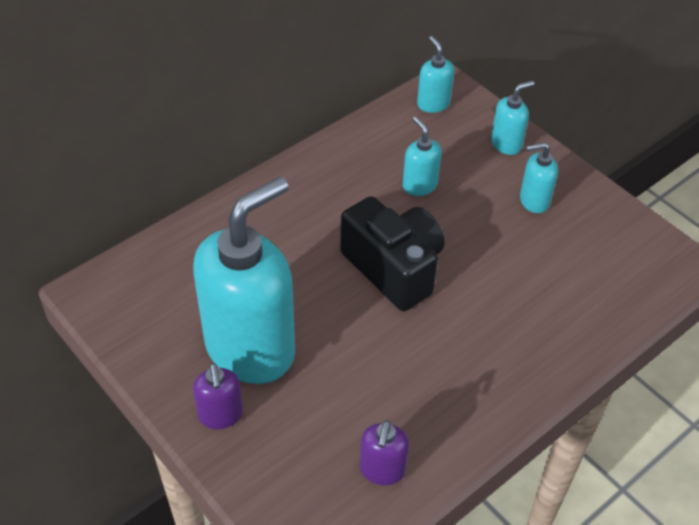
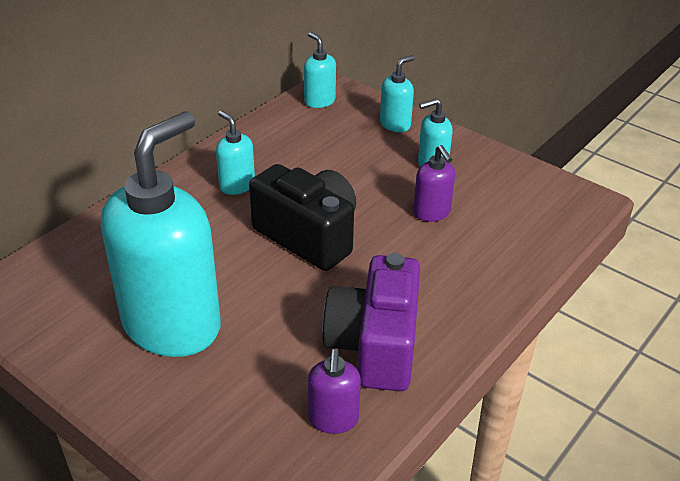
camera: 10 degrees left, 10 degrees down
(220, 415) = (148, 392): purple soap dispenser -> purple soap dispenser (432, 213)
(419, 185) = (320, 165): turquoise soap dispenser -> turquoise soap dispenser (237, 185)
(435, 400) = (375, 345): none -> purple camera

